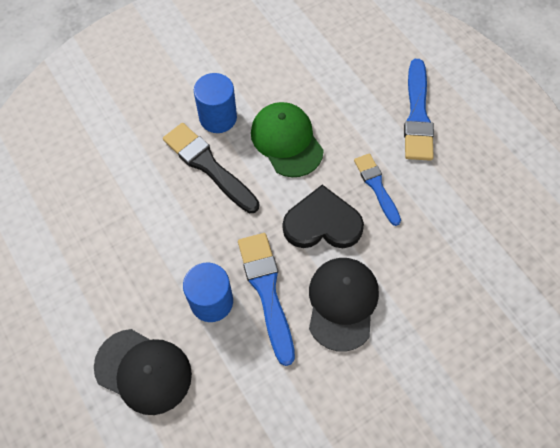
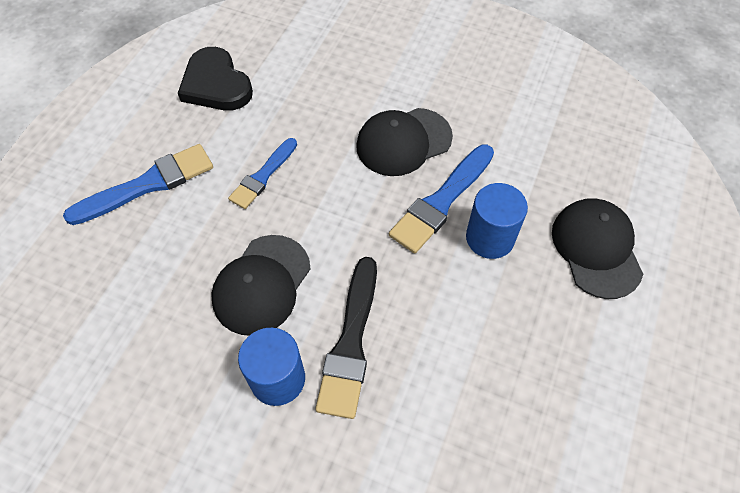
camera: 125 degrees left, 5 degrees down
(286, 141) = (262, 284): green cap -> black cap
(322, 223) = (337, 197): black heart -> black heart (216, 84)

